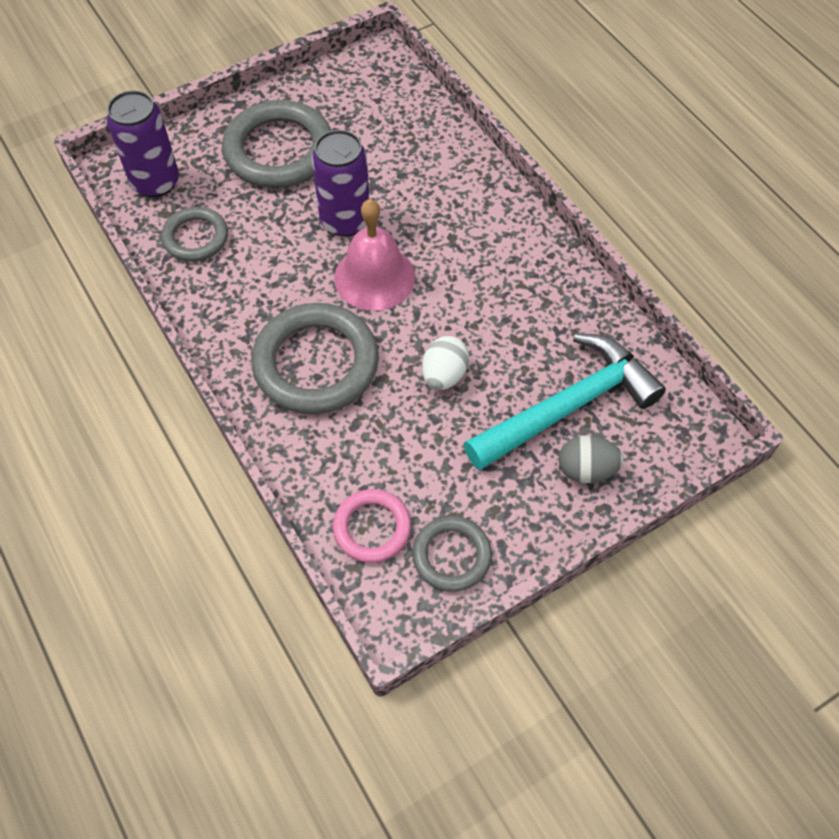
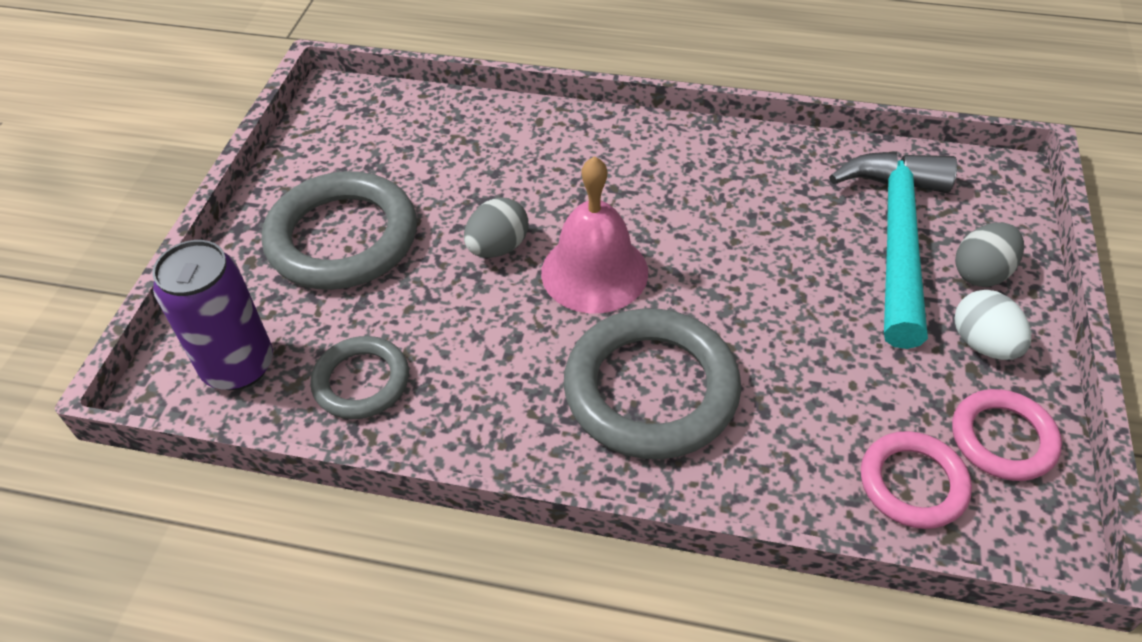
camera: 45 degrees left, 10 degrees down
(345, 221) = (498, 247): purple can -> grey egg
(444, 375) = (772, 299): white egg -> white egg (983, 344)
(451, 555) = (1003, 438): grey ring -> pink ring

